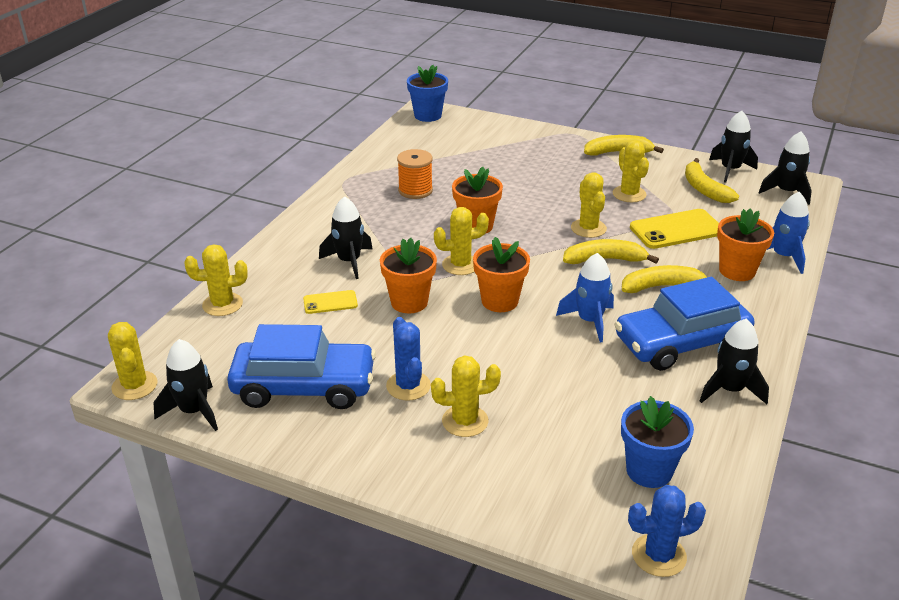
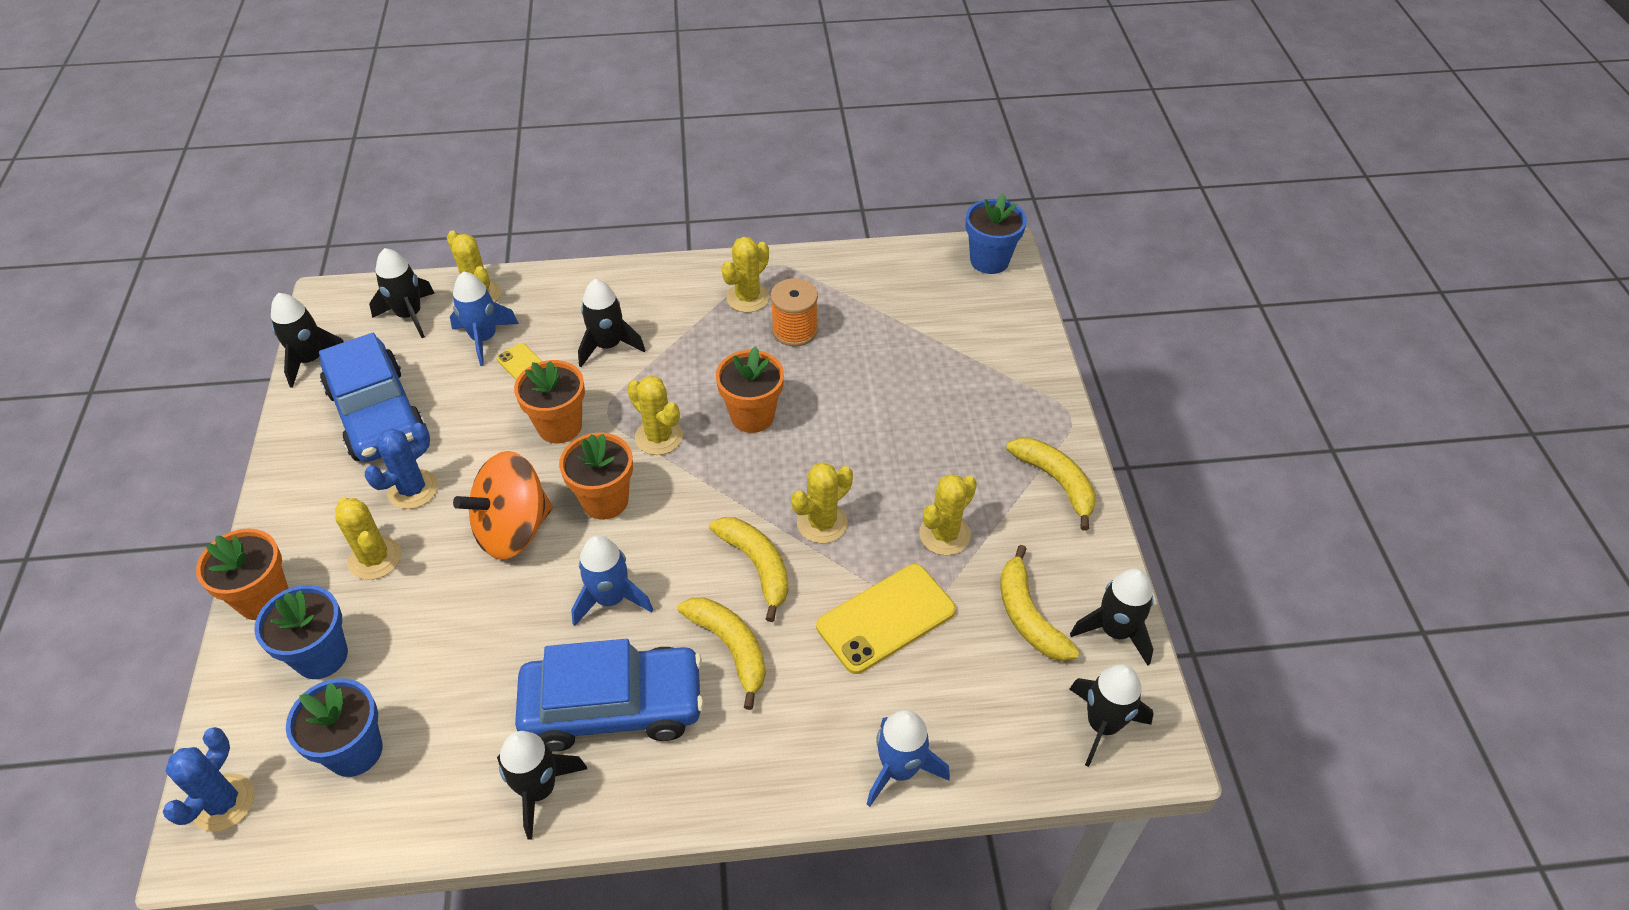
camera: 60 degrees right, 15 degrees up
(134, 386) = (330, 305): yellow cactus -> yellow cactus (748, 298)
(203, 344) = (410, 315): none -> black rocket
(276, 314) = (484, 338): none -> blue rocket
(492, 347) = (513, 529): none -> orange spinning top
(545, 471) = (321, 656): none -> blue flower pot
(659, 555) = (223, 803): blue cactus -> blue cactus turned 60 degrees clockwise
(676, 230) = (886, 618): yellow phone -> yellow phone turned 75 degrees counterclockwise
(681, 343) = (613, 707): blue car -> blue car turned 135 degrees clockwise
(704, 189) = (1028, 616): yellow banana -> yellow banana turned 60 degrees counterclockwise
(737, 271) = (822, 721): orange flower pot -> orange flower pot (263, 599)

